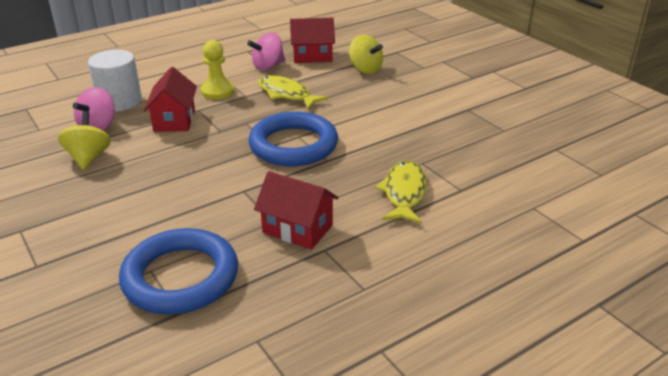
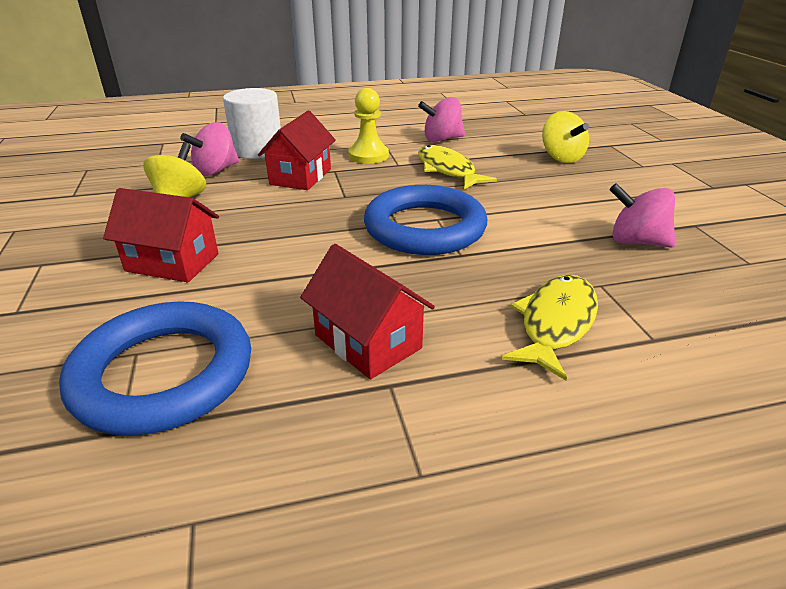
camera: 20 degrees right, 0 degrees up
(312, 56) = (500, 136): red house -> red house (172, 262)
(435, 128) = (636, 241): none -> pink spinning top

